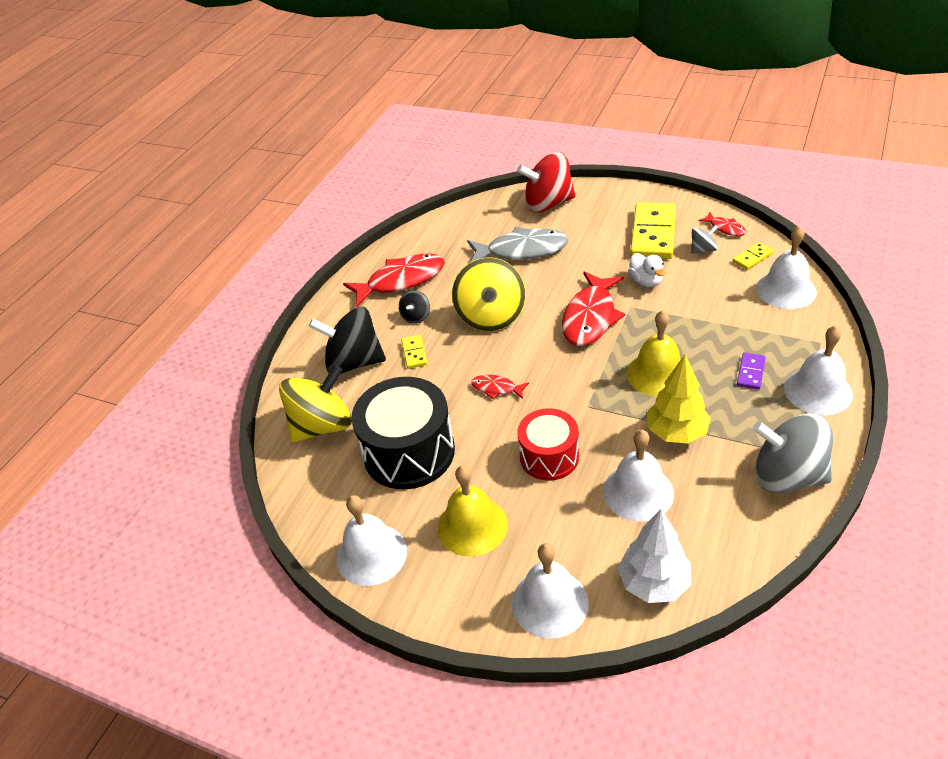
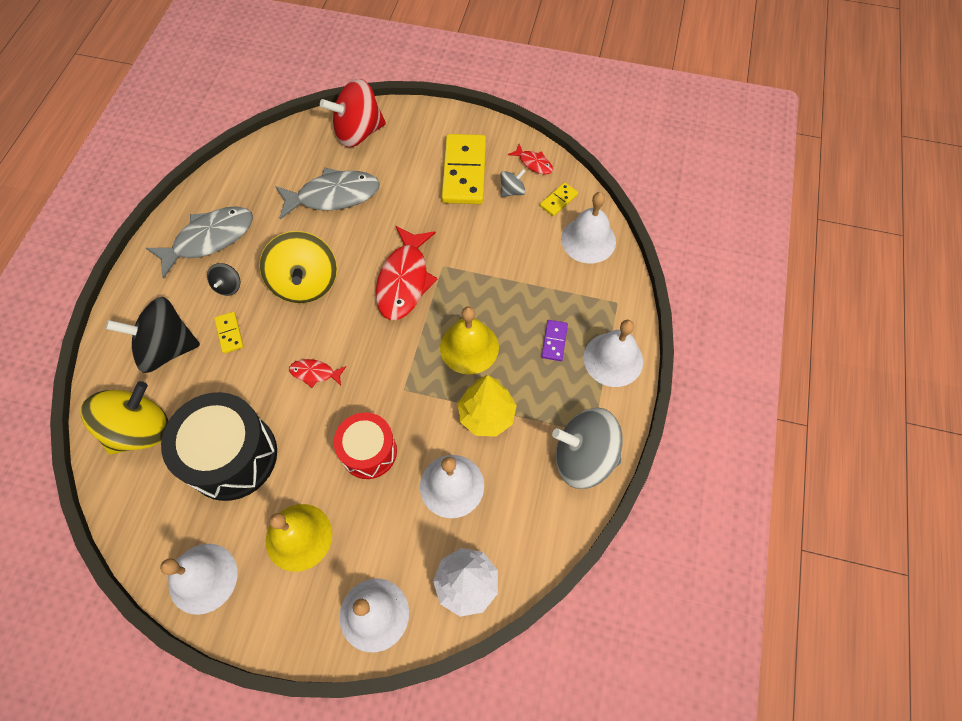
camera: 15 degrees left, 20 degrees up
(401, 281) = (209, 239): red fish -> grey fish
(646, 281) = (457, 233): white duck -> none

